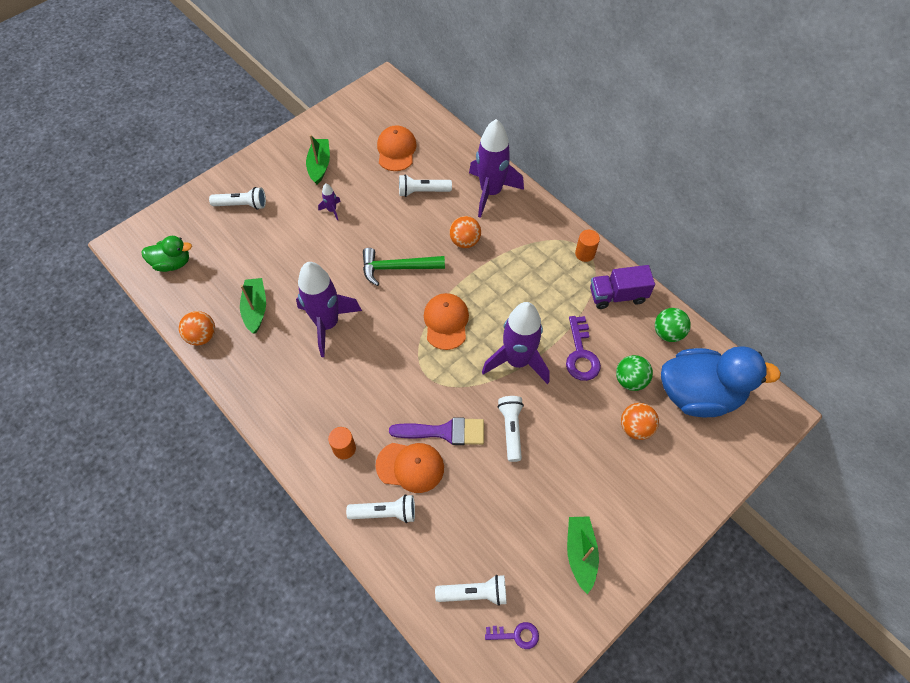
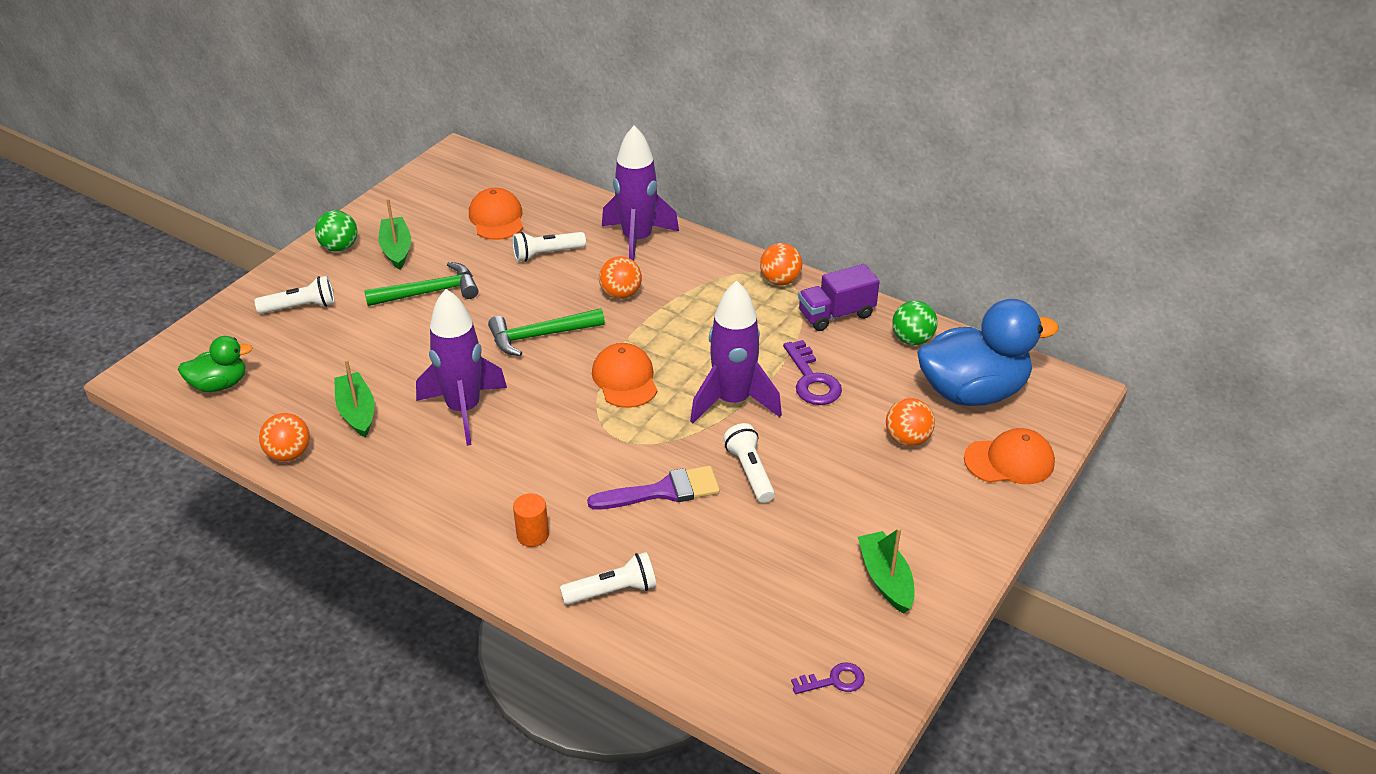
camera: 15 degrees left, 20 degrees down
(332, 210) = (429, 292): purple rocket -> green hammer
(410, 467) = (630, 536): orange cap -> orange cap (1009, 461)
(474, 593) = (763, 650): white flashlight -> none
(585, 253) = (780, 281): orange cylinder -> orange ball
(630, 380) = (883, 394): green ball -> green ball (339, 247)

